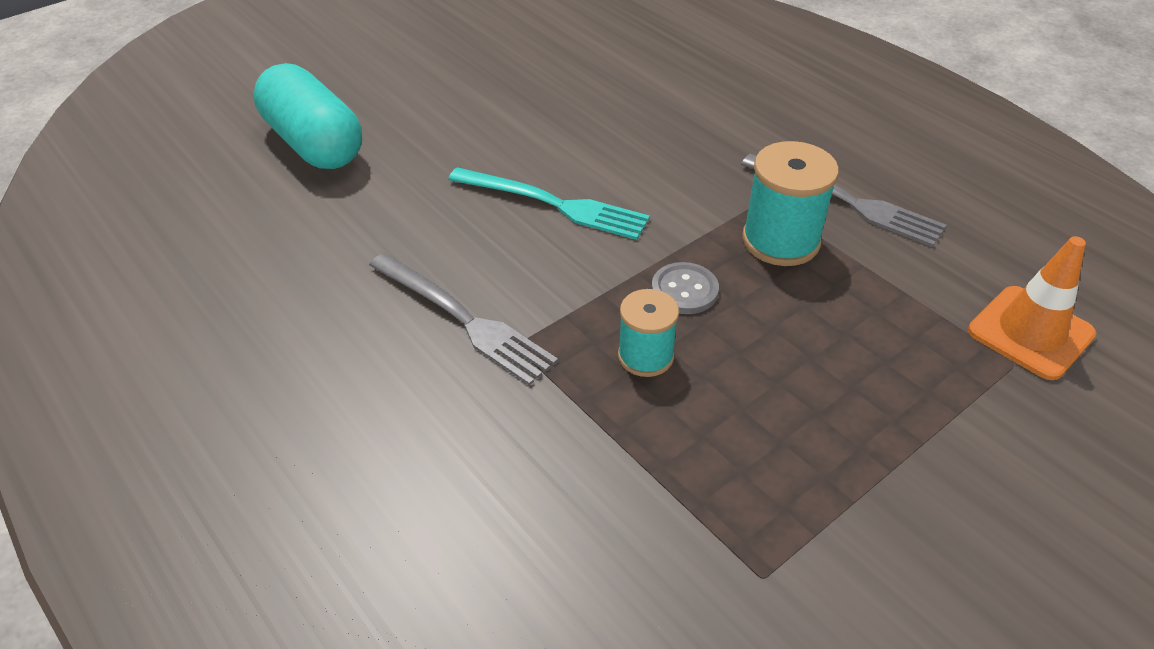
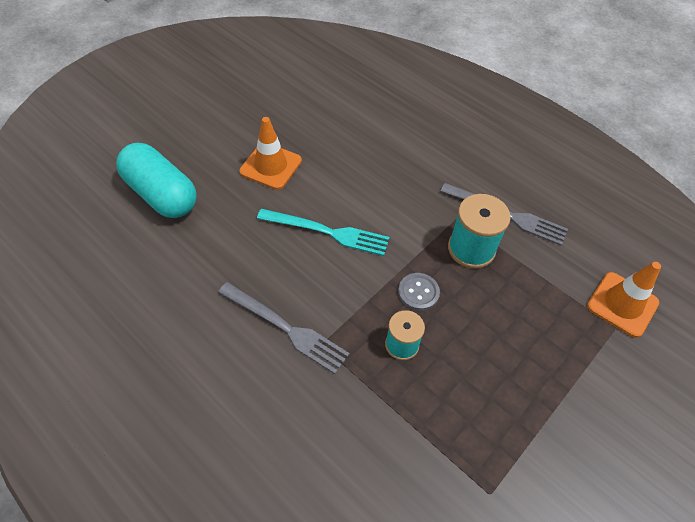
camera: 10 degrees left, 10 degrees up
(483, 120) = (271, 166): none -> orange traffic cone

